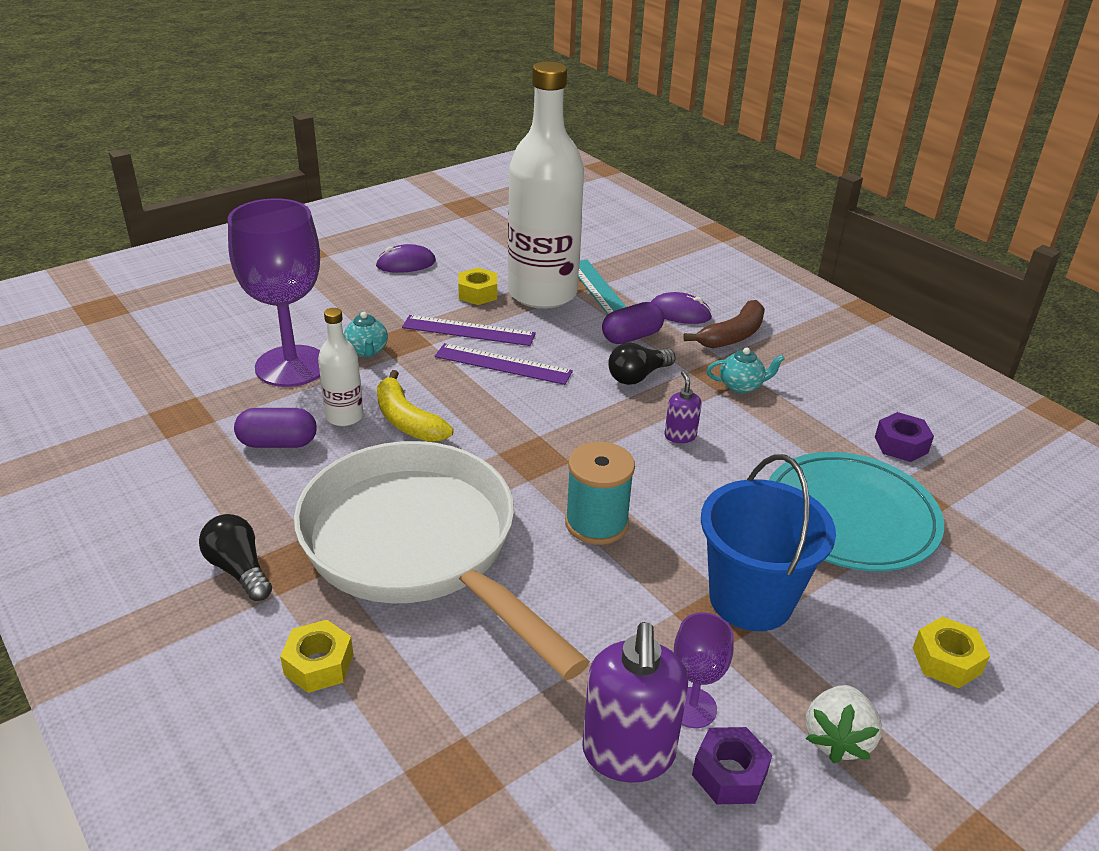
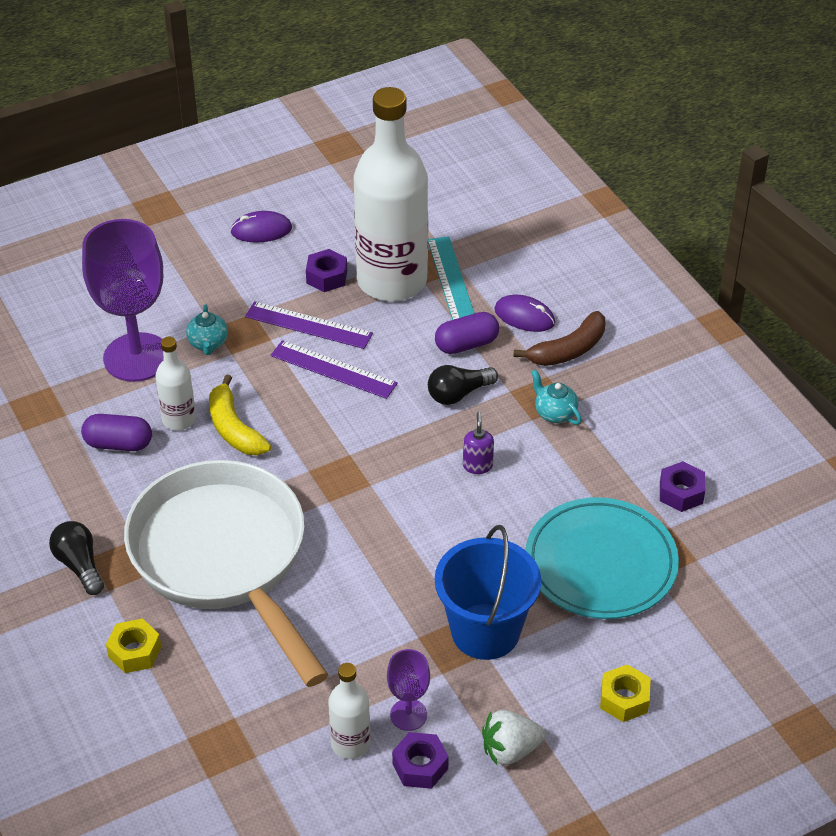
camera: 10 degrees right, 10 degrees up
(478, 293) = (327, 277): yellow nut -> purple nut
(596, 523) = (377, 549): turquoise spool -> none
(628, 754) = (350, 744): purple soap dispenser -> white bottle
(741, 386) = (555, 413): turquoise teapot -> turquoise teapot turned 135 degrees counterclockwise
(837, 739) = (510, 750): white strawberry -> white strawberry turned 45 degrees clockwise

